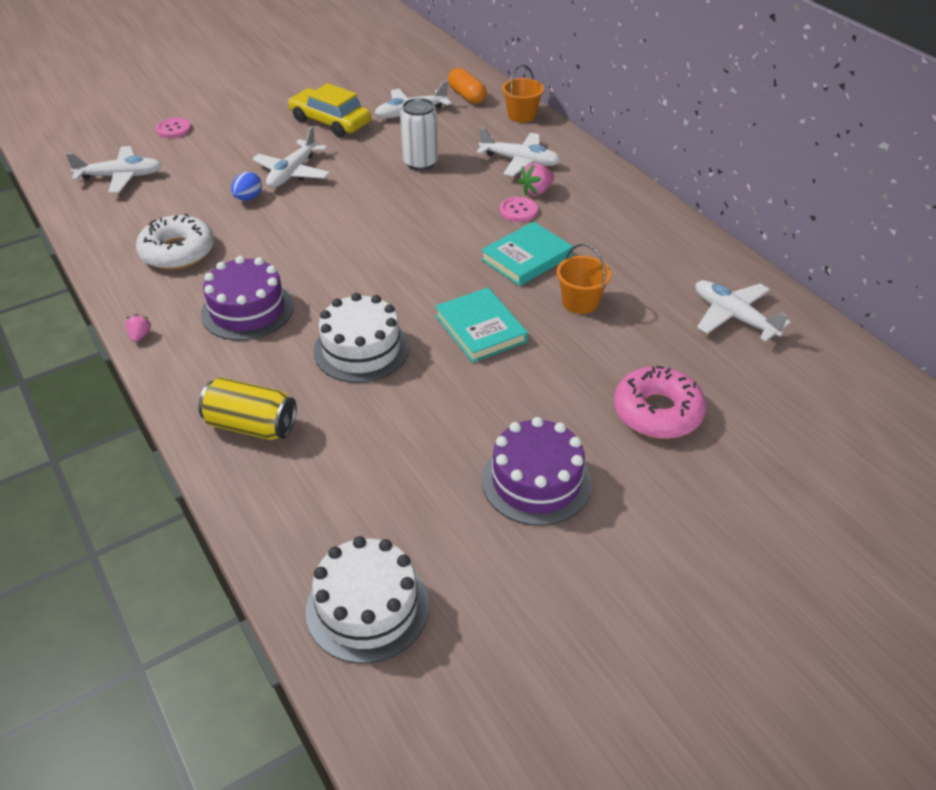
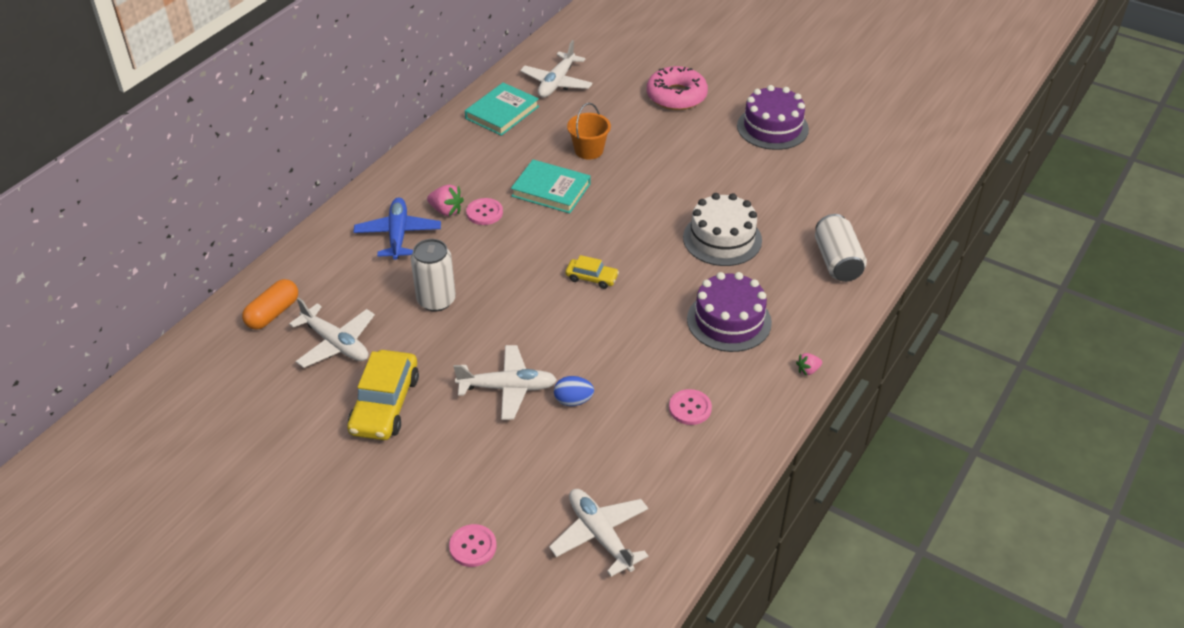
camera: 115 degrees left, 0 degrees up
(177, 252) = (690, 408): white donut -> pink button
(251, 425) = (837, 261): yellow can -> white can
(367, 607) = (911, 161): white cake -> none
(378, 246) = (592, 278): none -> yellow car
(480, 329) = (654, 188): turquoise book -> turquoise book (502, 112)
(520, 161) = (398, 235): white plane -> blue plane
(521, 115) = (302, 259): orange bucket -> none

